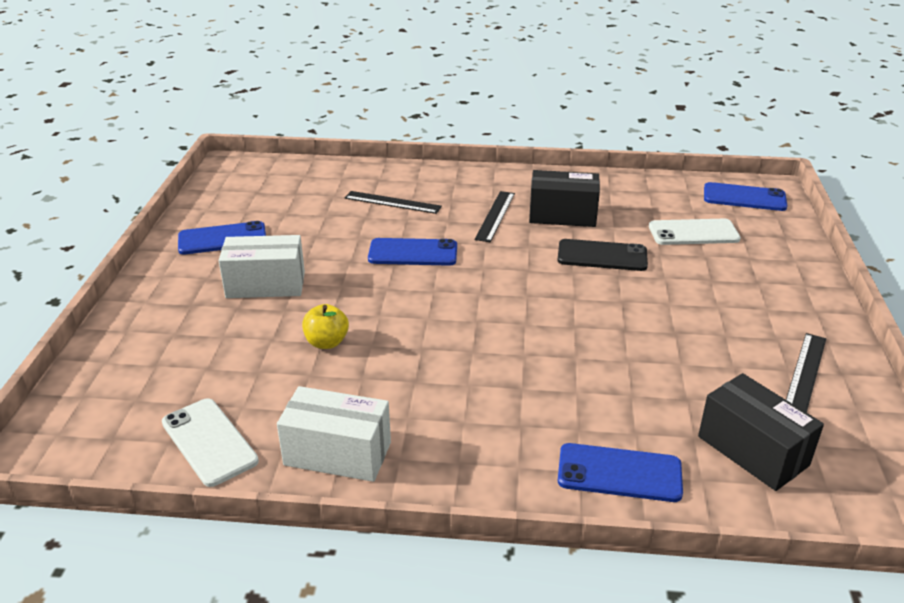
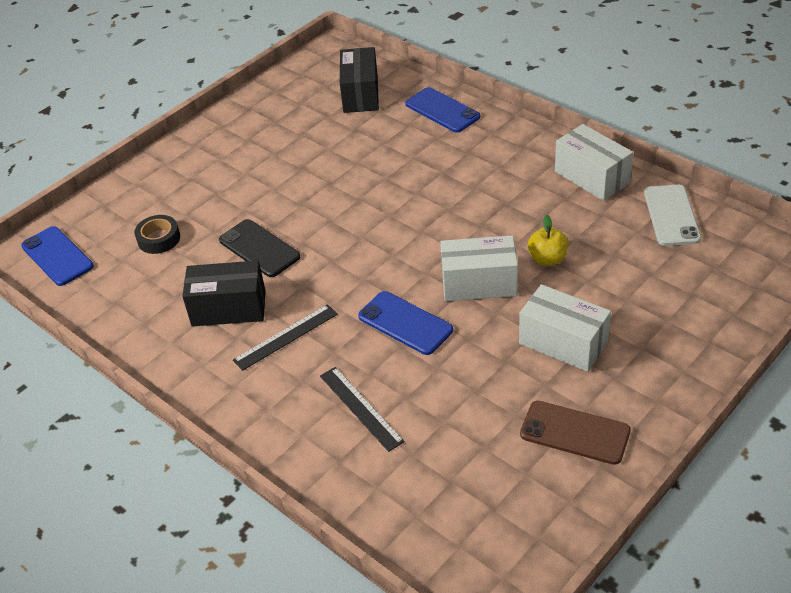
camera: 140 degrees left, 10 degrees up
(222, 239) = (574, 433): blue phone -> brown phone
(376, 299) = (479, 284): none -> white box
(562, 215) = (229, 308): black box -> black box turned 45 degrees counterclockwise
(693, 233) = (159, 239): white phone -> black tape
(805, 372) = (267, 116): black ruler -> none

